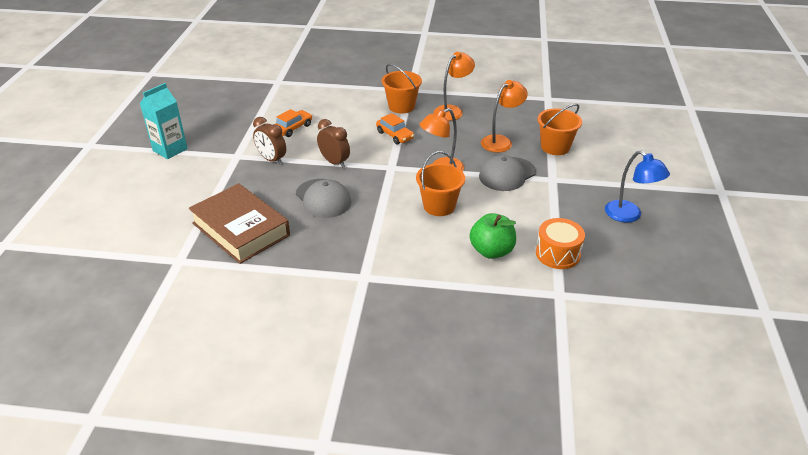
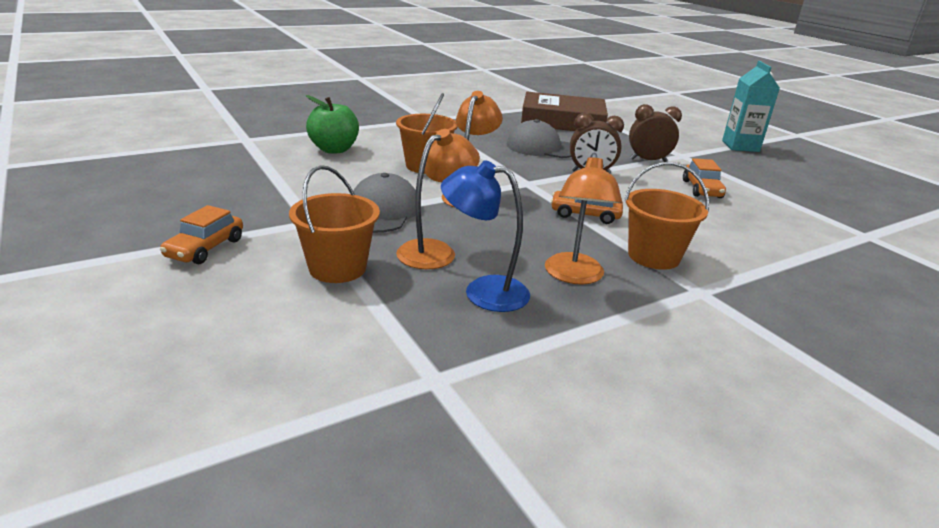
camera: 140 degrees right, 10 degrees down
(501, 141) = (435, 250): orange lamp -> orange lamp turned 150 degrees counterclockwise
(557, 254) = (261, 160): orange drum -> none
(615, 178) = (205, 248): none -> orange car
(629, 215) = (175, 209): blue lamp -> blue lamp (483, 291)

